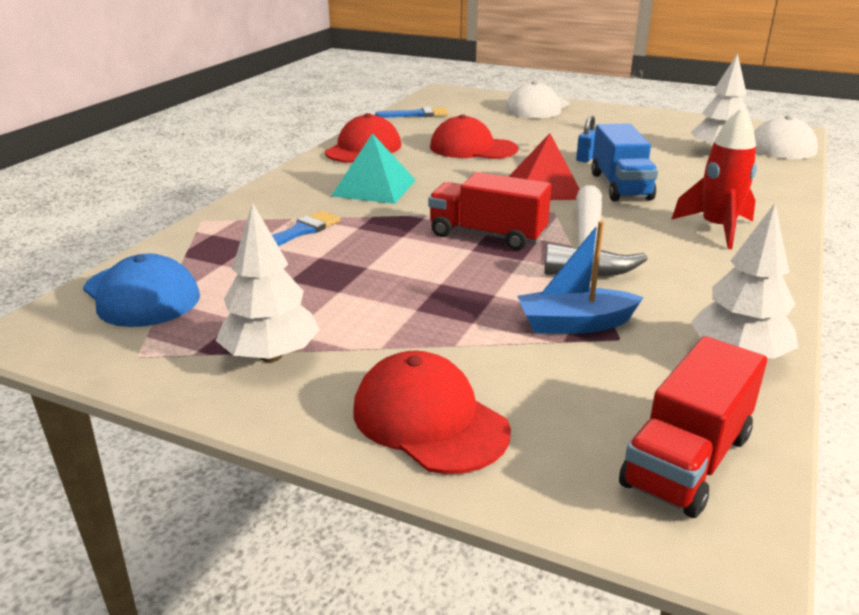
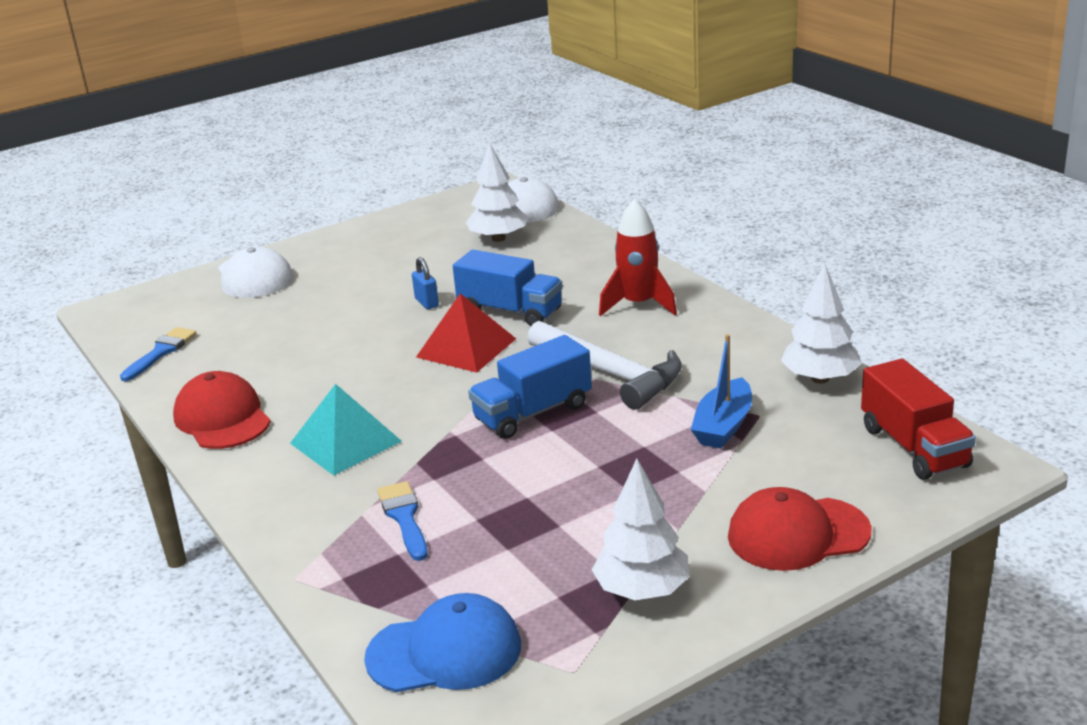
camera: 55 degrees left, 0 degrees up
(472, 148) = (316, 352): red cap -> none
(487, 235) = (533, 413): red truck -> blue truck

